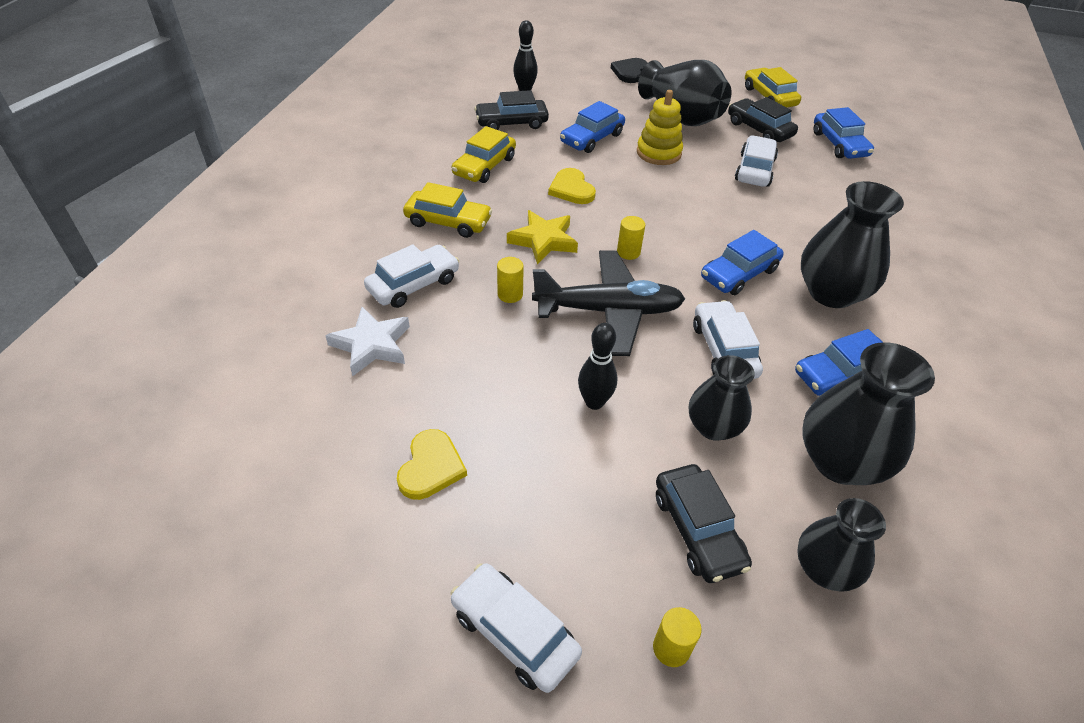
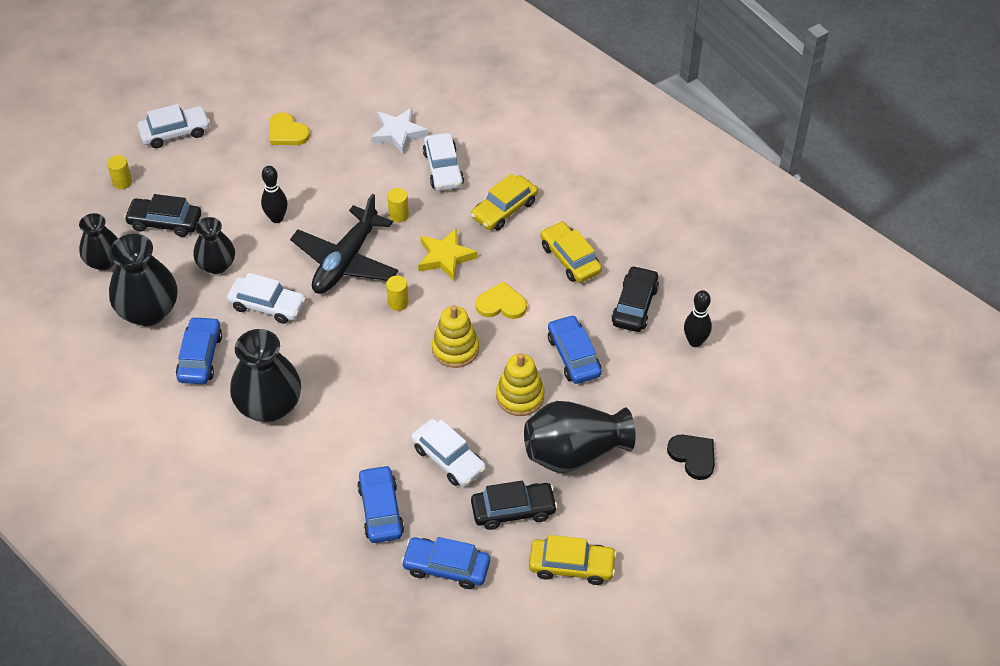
camera: 120 degrees right, 5 degrees up
(646, 200) = (455, 349): none -> yellow stacking toy
(739, 273) = (328, 359): blue car -> blue car (381, 510)

